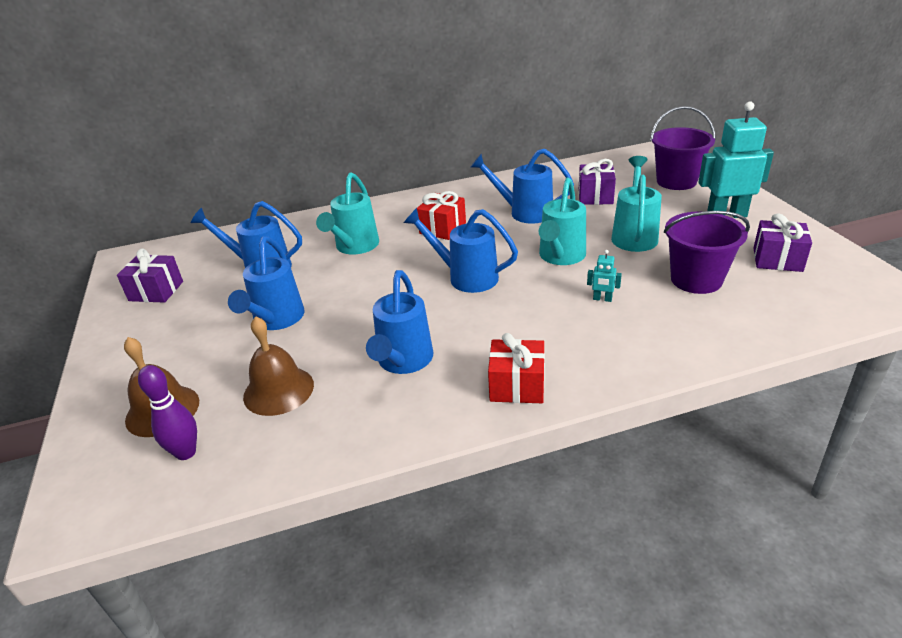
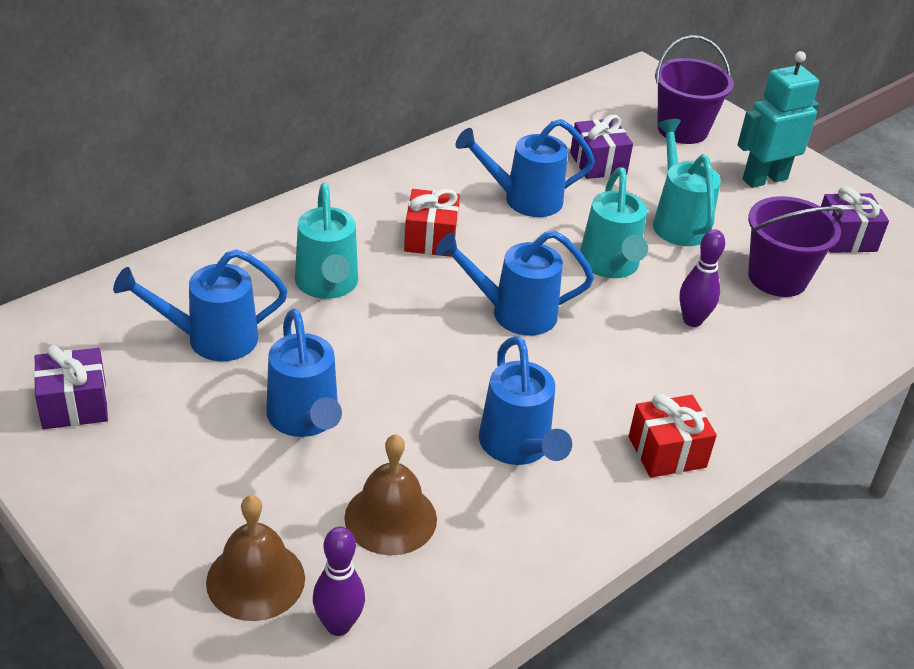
camera: 30 degrees left, 5 degrees up
(602, 299) = (692, 320): turquoise robot -> purple bowling pin

